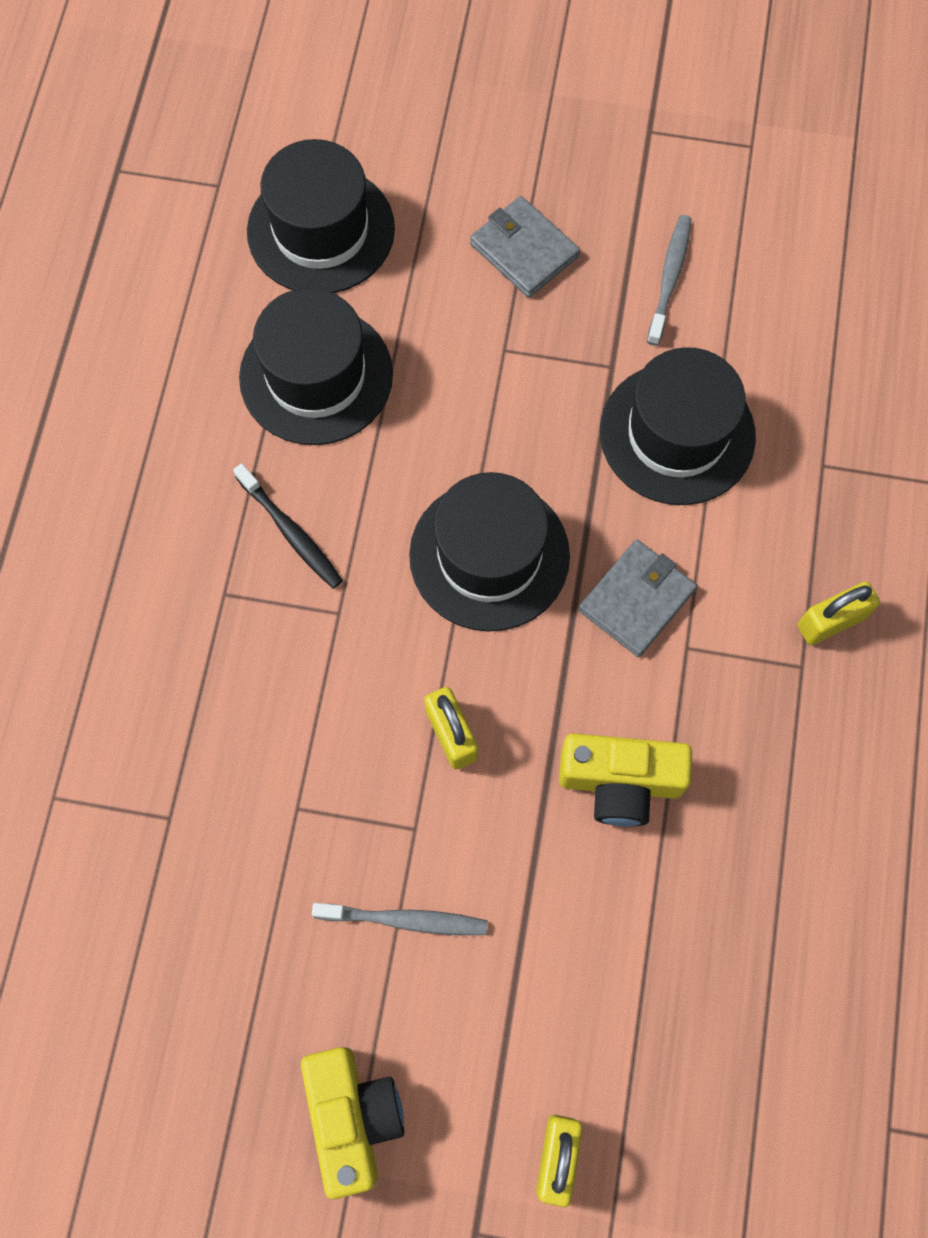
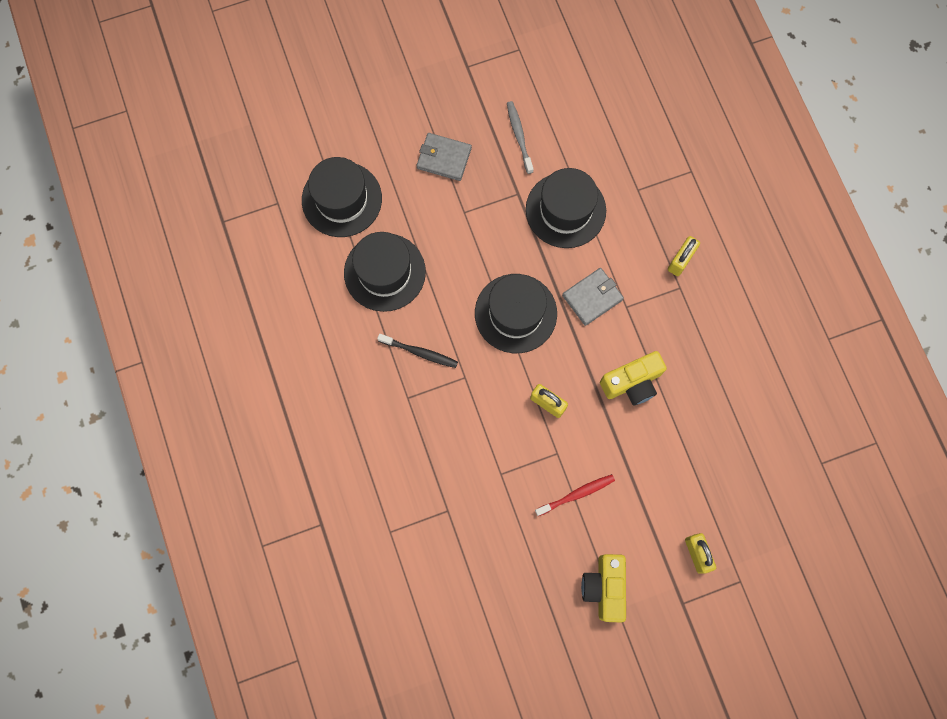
camera: 30 degrees left, 5 degrees up
(353, 1116) = (604, 587): yellow camera -> yellow camera turned 135 degrees counterclockwise
(405, 920) = (576, 494): grey toothbrush -> red toothbrush
(636, 600) = (592, 297): grey wallet -> grey wallet turned 45 degrees clockwise

